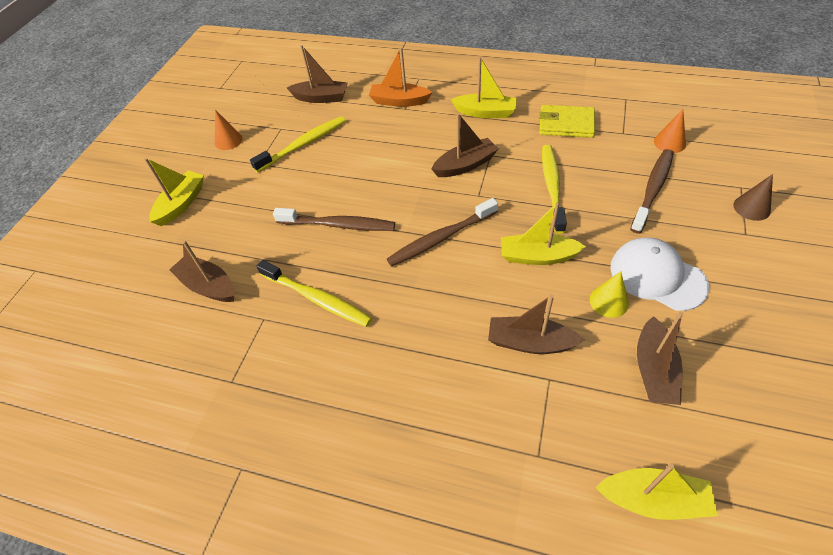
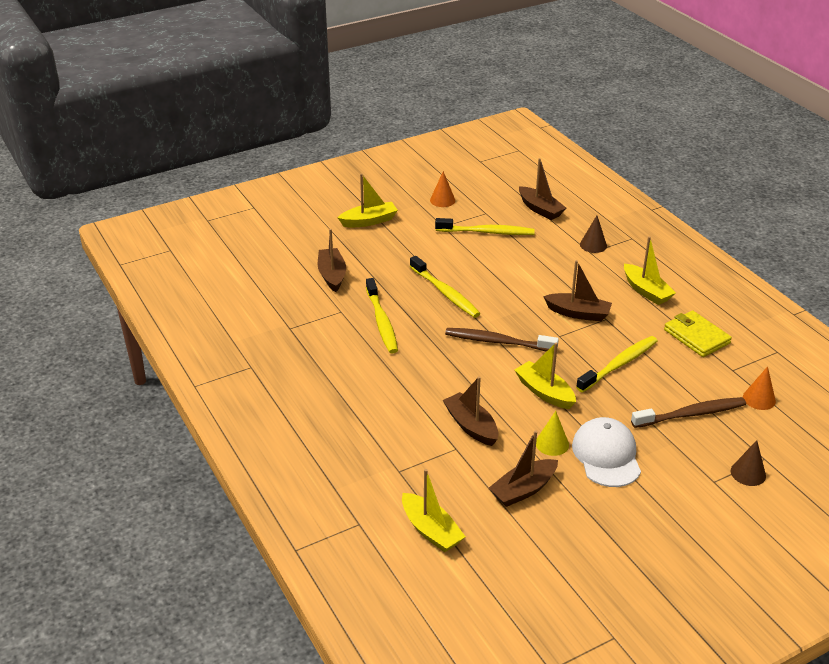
camera: 40 degrees right, 15 degrees down
(338, 225) = (445, 293): brown toothbrush -> yellow toothbrush
(399, 101) = (593, 245): orange boat -> brown cone

